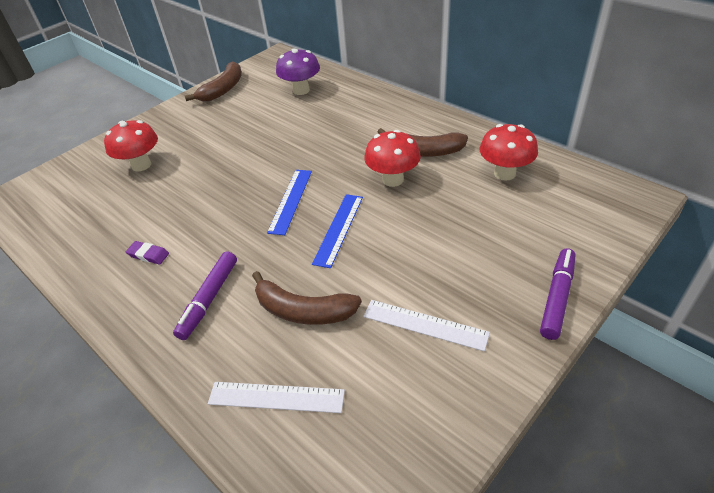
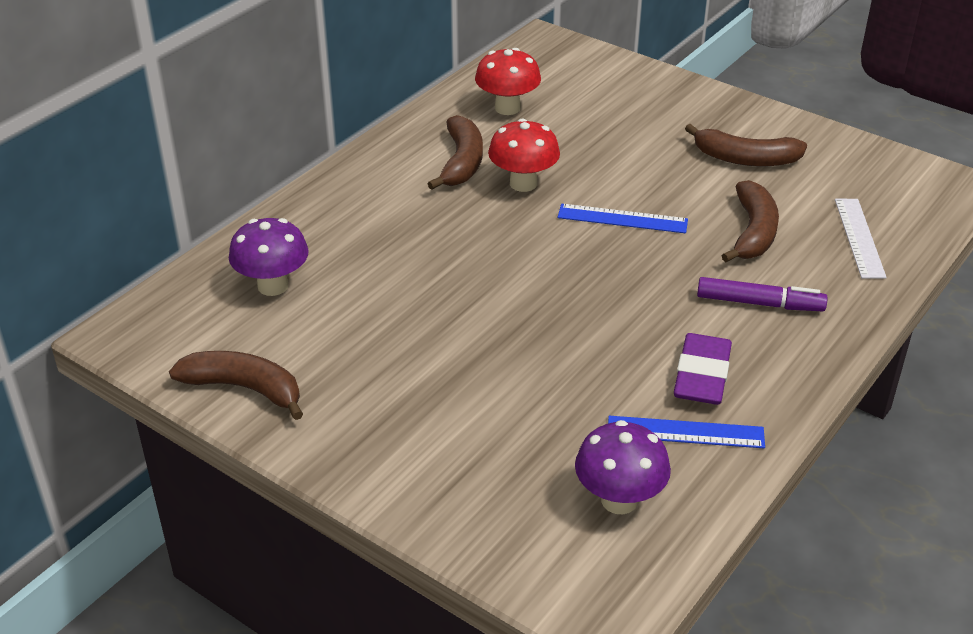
camera: 100 degrees left, 5 degrees down
(71, 208) = (619, 500): none -> purple mushroom
(141, 165) = (496, 442): red mushroom -> none
(148, 255) = (702, 375): purple eraser -> purple eraser, size x1.91
(290, 201) = (573, 262): blue ruler -> blue ruler (685, 432)
(425, 324) = (745, 159): white ruler -> brown banana
(557, 298) = (691, 92): purple marker -> none

